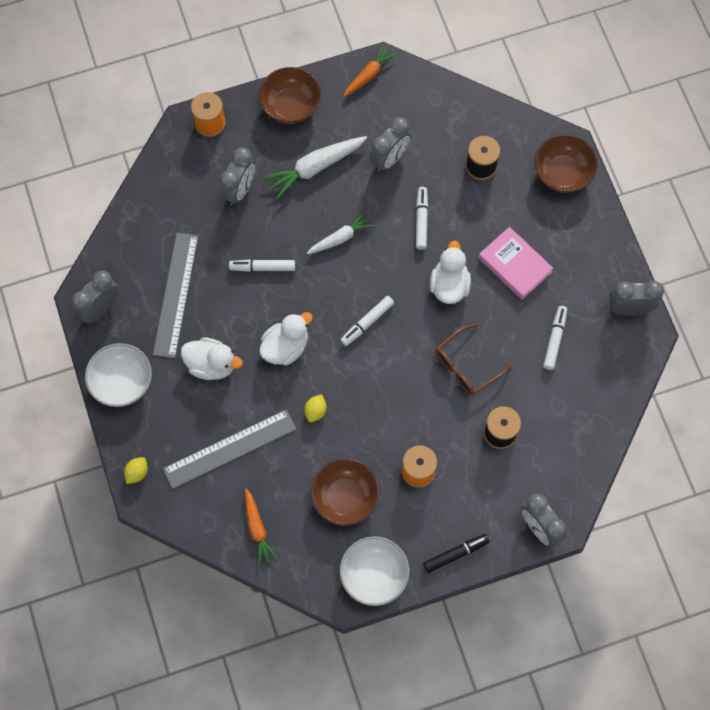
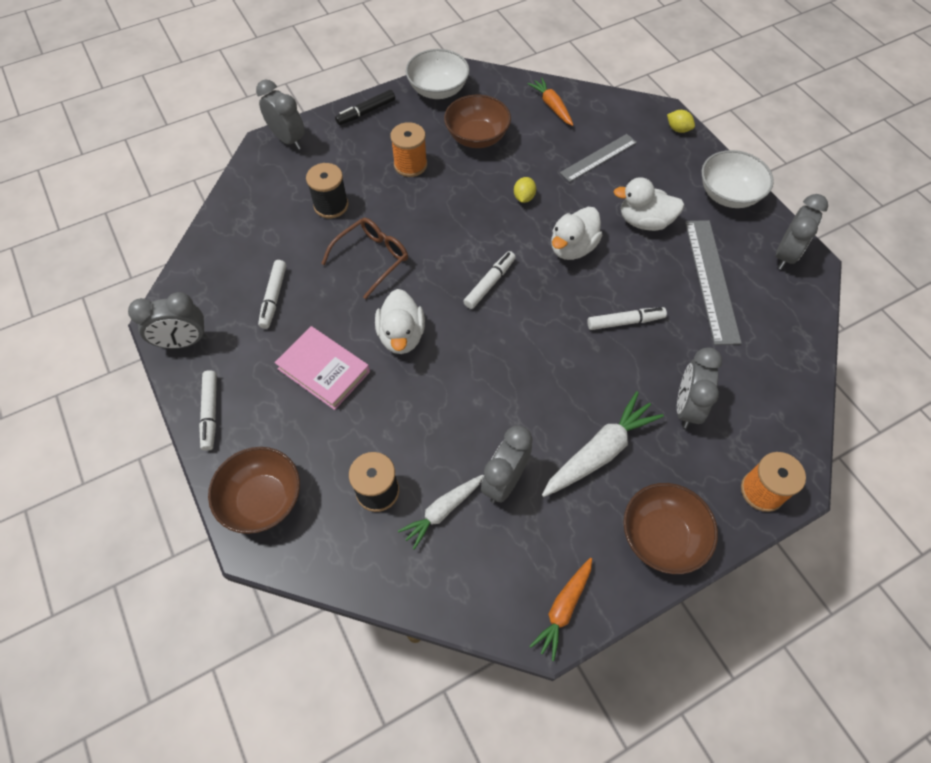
camera: 170 degrees right, 10 degrees down
(137, 473) = (678, 129): yellow lemon -> yellow lemon turned 75 degrees counterclockwise
(230, 449) = (598, 157): grey ruler -> grey ruler, size x0.66
(340, 238) = (543, 368): white carrot -> white carrot (442, 511)
(421, 220) = (447, 406): white marker -> white marker (210, 413)

